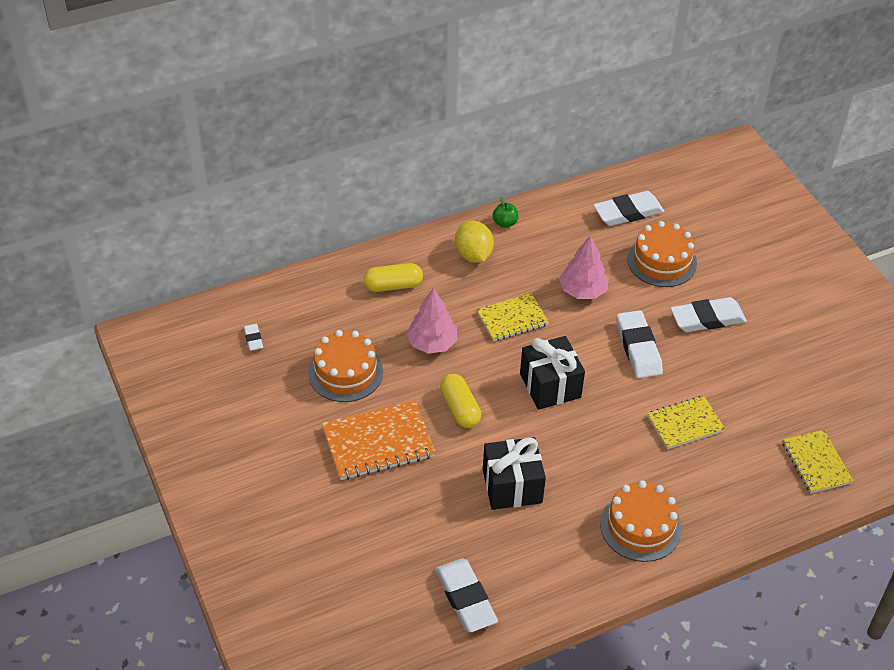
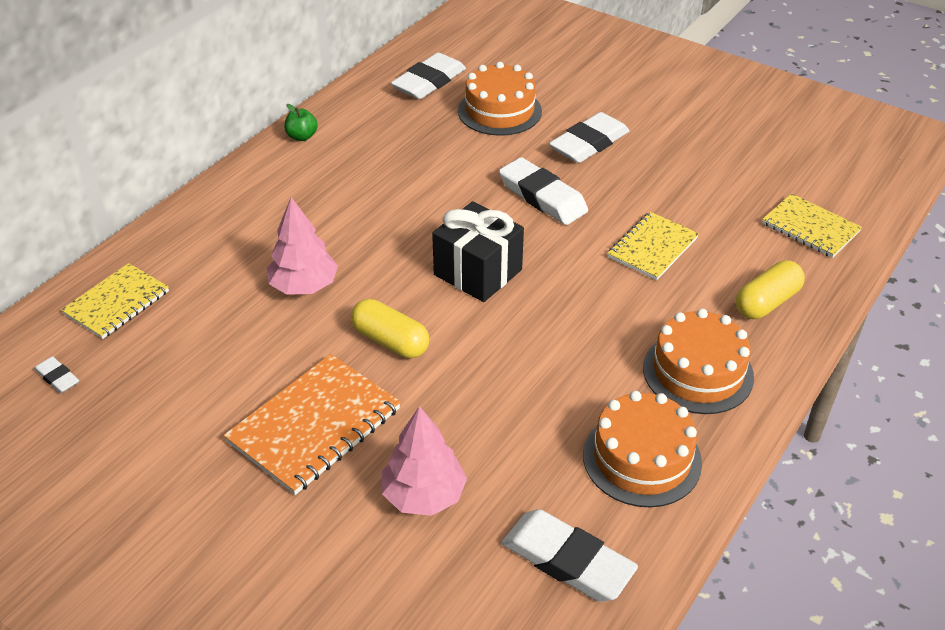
camera: 30 degrees left, 5 degrees down
(345, 372) = (214, 363): orange cake -> orange cake (642, 458)
(393, 285) = (211, 245): yellow capsule -> yellow capsule (767, 302)
(473, 255) = (288, 179): yellow lemon -> none
(512, 319) = (381, 223): yellow notebook -> yellow notebook (117, 303)
(512, 486) = (519, 398): black gift -> none
(583, 291) = (439, 167): pink tree -> pink tree (424, 495)

